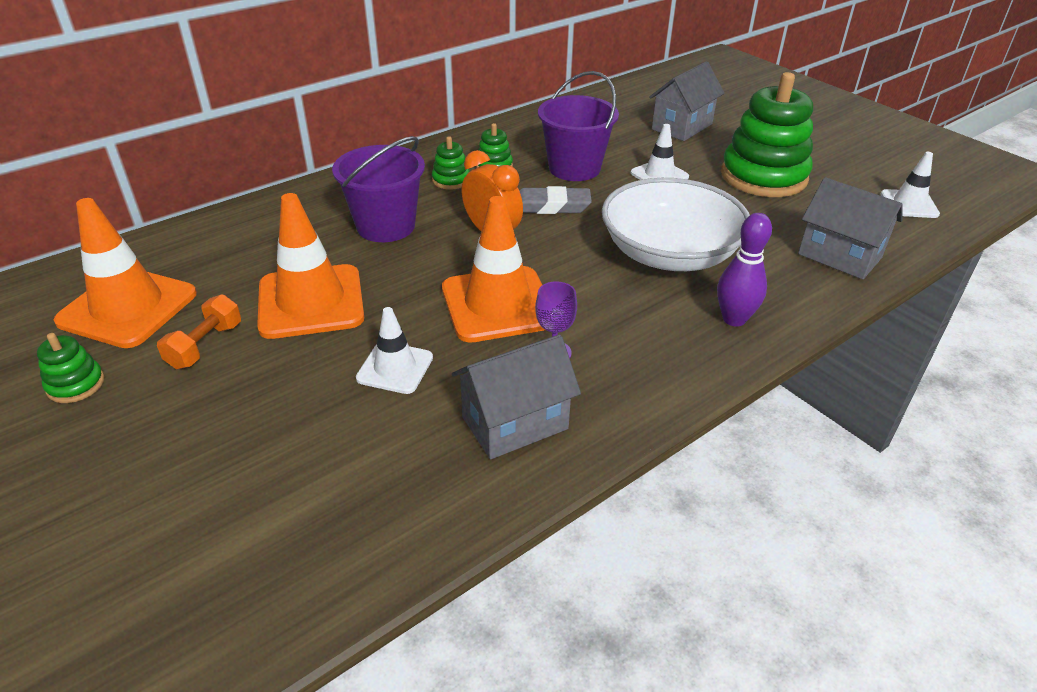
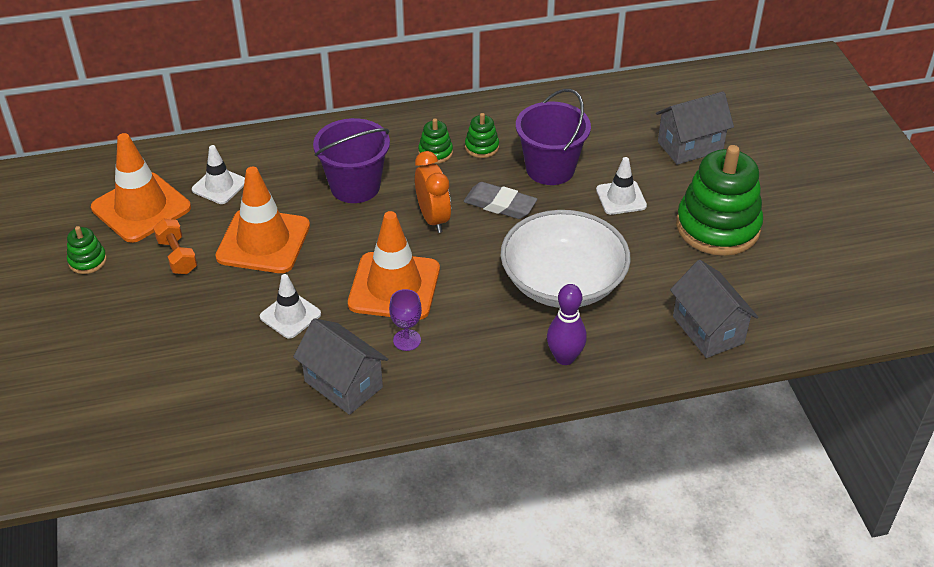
camera: 25 degrees right, 5 degrees up
(205, 345) = (177, 256): orange dumbbell -> orange dumbbell turned 75 degrees counterclockwise
(515, 423) = (343, 384): grey house -> grey house turned 45 degrees clockwise
(909, 204) = (829, 298): white traffic cone -> white traffic cone (219, 186)

